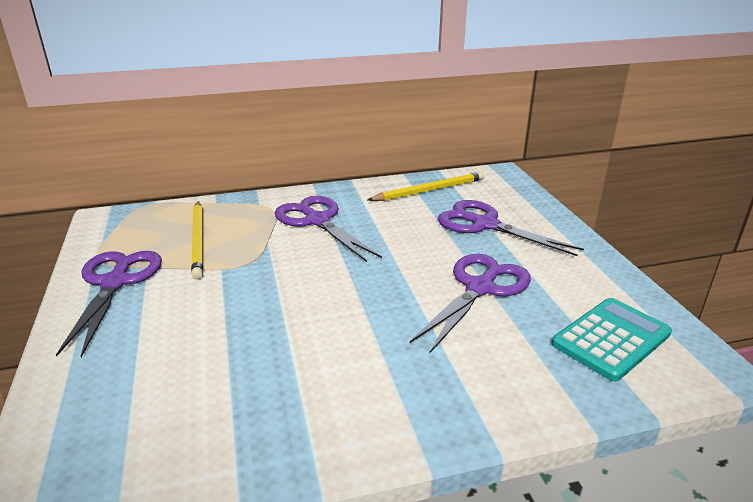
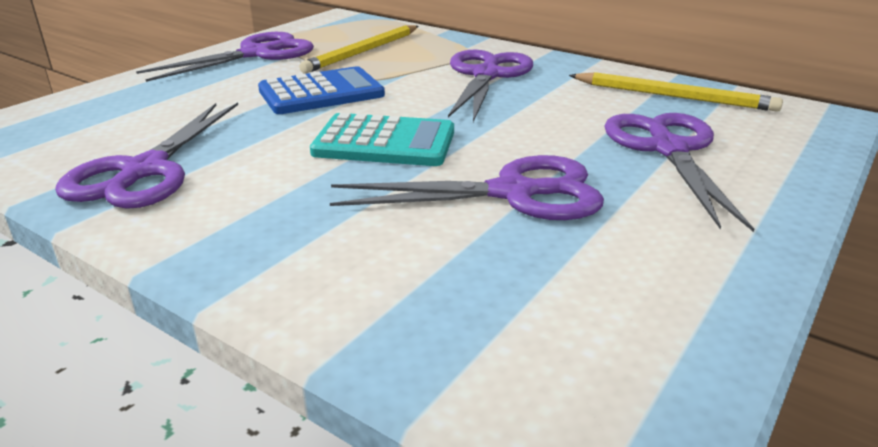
camera: 50 degrees right, 0 degrees up
(247, 287) = (321, 93): none -> blue calculator
(271, 416) = (145, 171): none -> purple scissors
(611, 339) = (553, 325): turquoise calculator -> turquoise calculator (384, 142)

